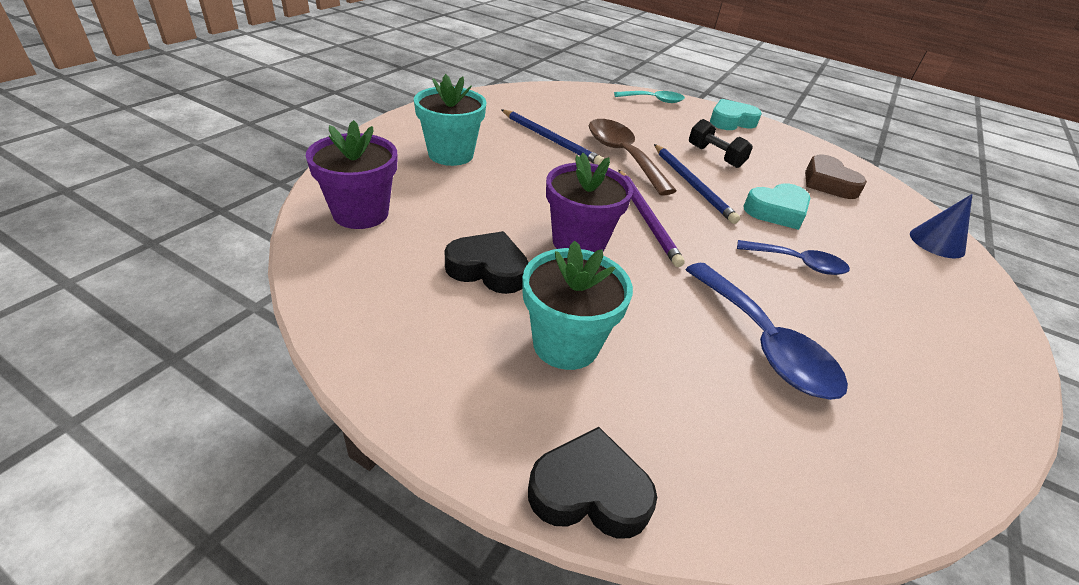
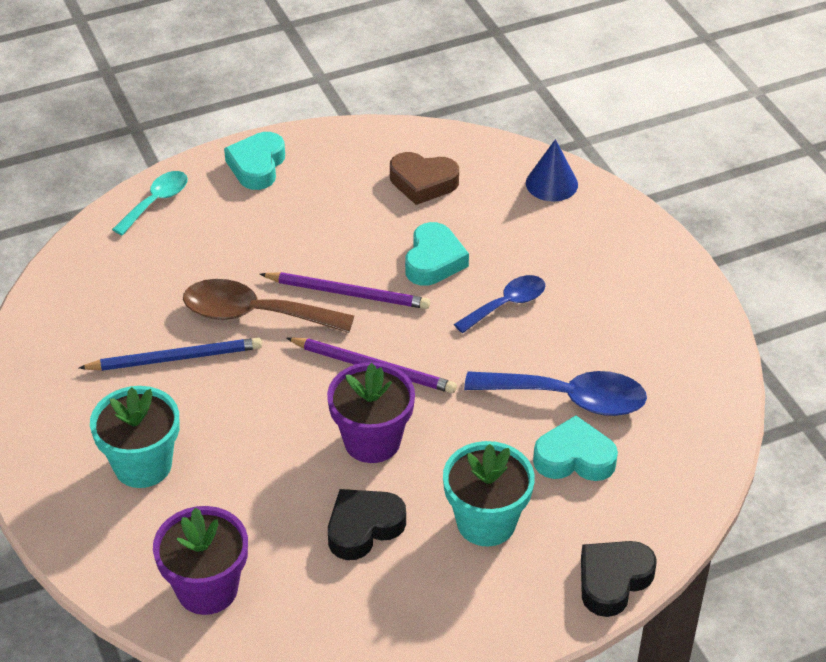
camera: 50 degrees left, 5 degrees up
(692, 185) = (348, 293): blue pencil -> purple pencil
(706, 378) = (574, 458): none -> turquoise heart
(715, 156) = (313, 236): black dumbbell -> none

